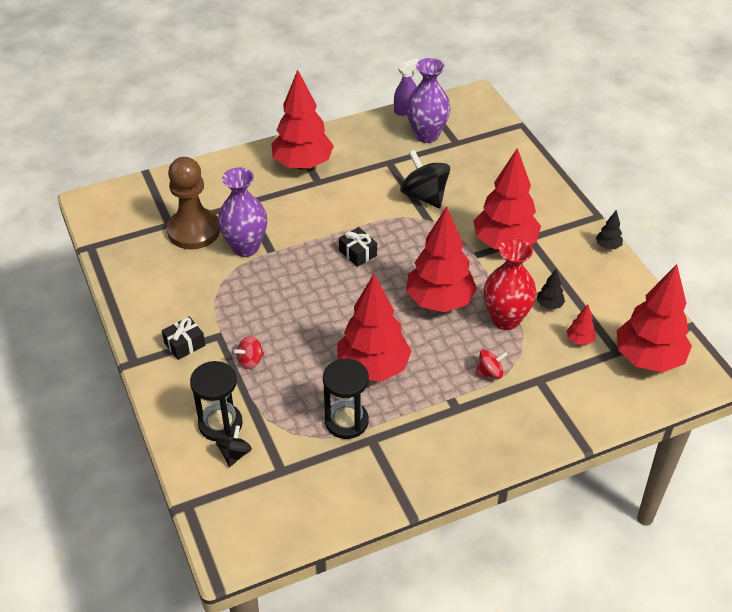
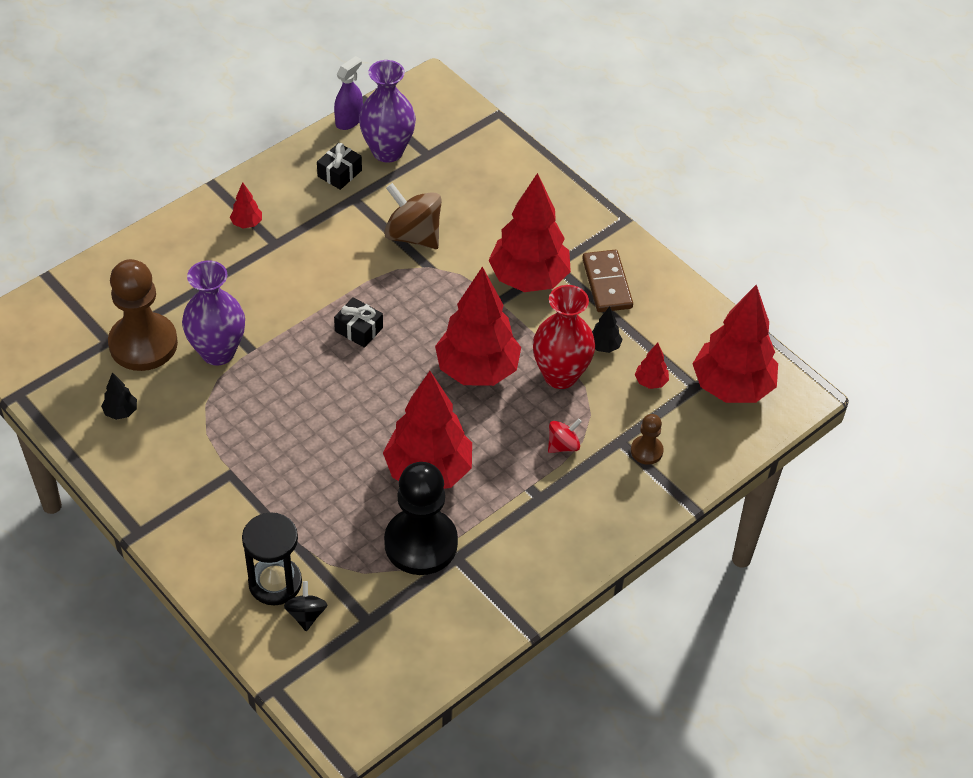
camera: 20 degrees left, 5 degrees up
(184, 344) = (192, 495): black gift -> black gift (339, 173)
(250, 361) = (280, 497): red spinning top -> none
(303, 164) = (247, 223): red tree -> red tree, size x0.40
(346, 421) = (421, 543): black hourglass -> black pawn
(424, 196) = (413, 235): black spinning top -> brown spinning top
(559, 392) = (646, 451): none -> brown pawn
(567, 259) = (606, 283): none -> brown domino
(608, 246) = (648, 256): black tree -> black tree (121, 412)

